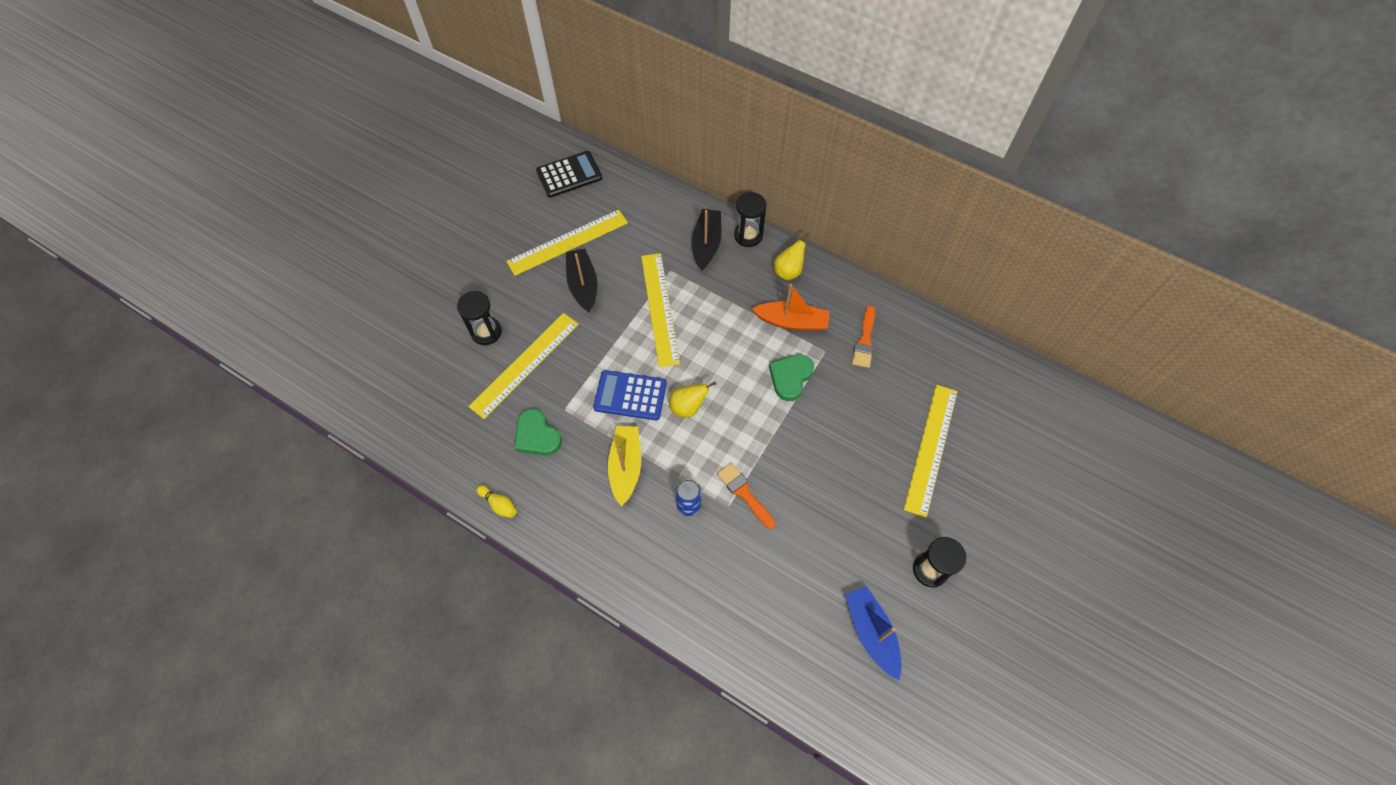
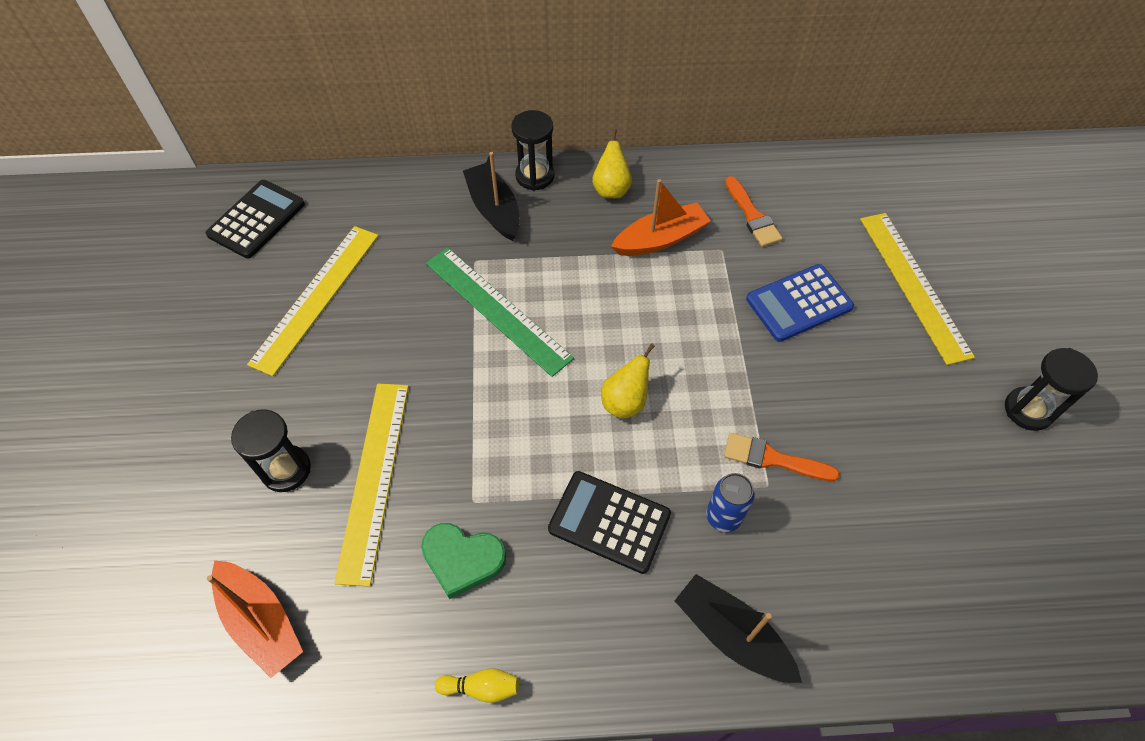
camera: 35 degrees left, 5 degrees down
(423, 402) = (261, 621): none -> orange boat
(583, 285) = (377, 336): black boat -> black boat (732, 634)
(625, 466) = (609, 521): yellow boat -> black calculator
(630, 395) = (544, 431): blue calculator -> blue calculator (799, 303)
(660, 308) = (497, 309): yellow ruler -> green ruler
(790, 377) = (710, 299): green heart -> none
(871, 632) = (1038, 520): blue boat -> none

